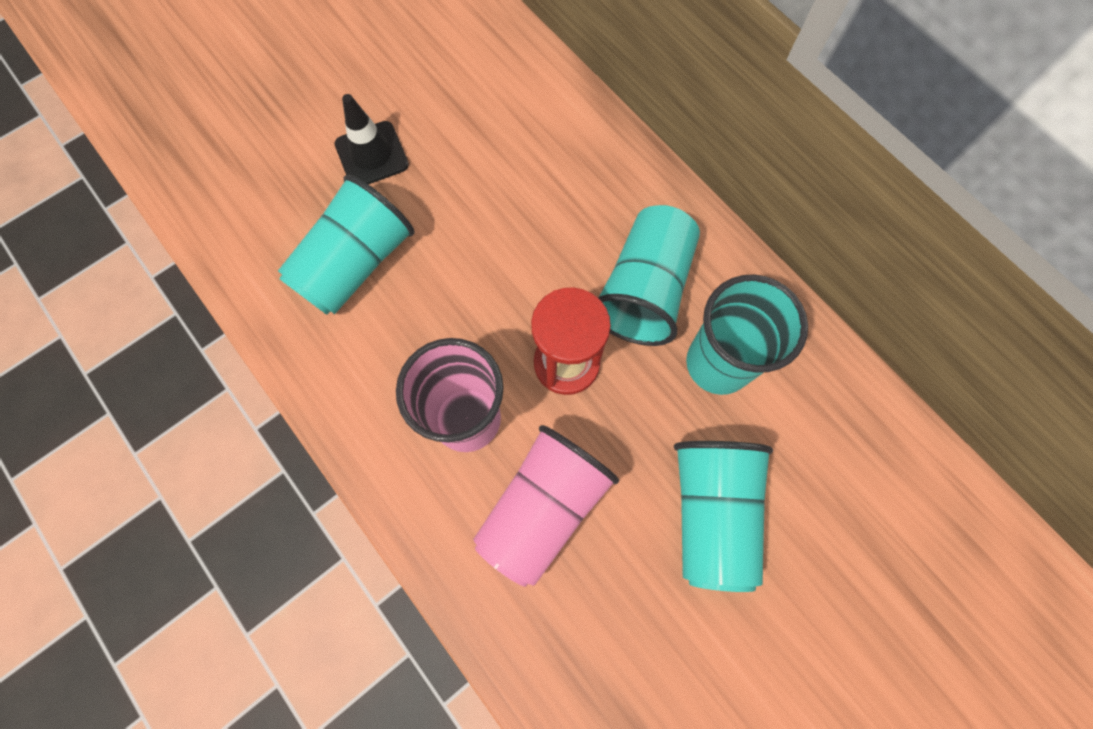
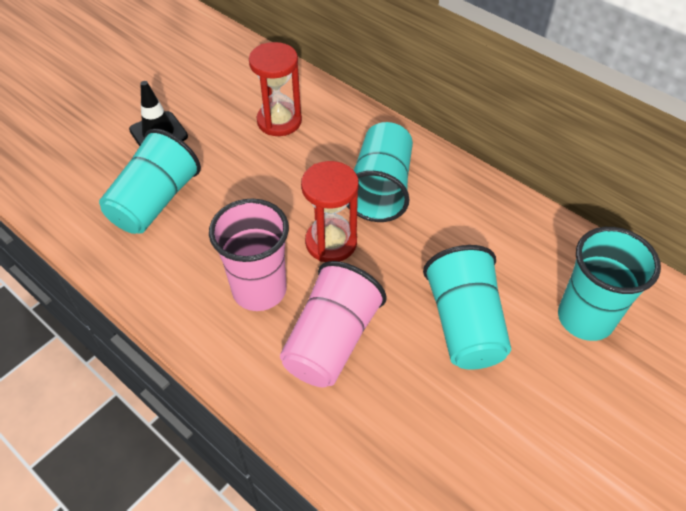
camera: 10 degrees left, 20 degrees down
(530, 158) = (279, 121): none -> red hourglass
(718, 363) = (446, 227): turquoise cup -> turquoise cup (585, 318)

